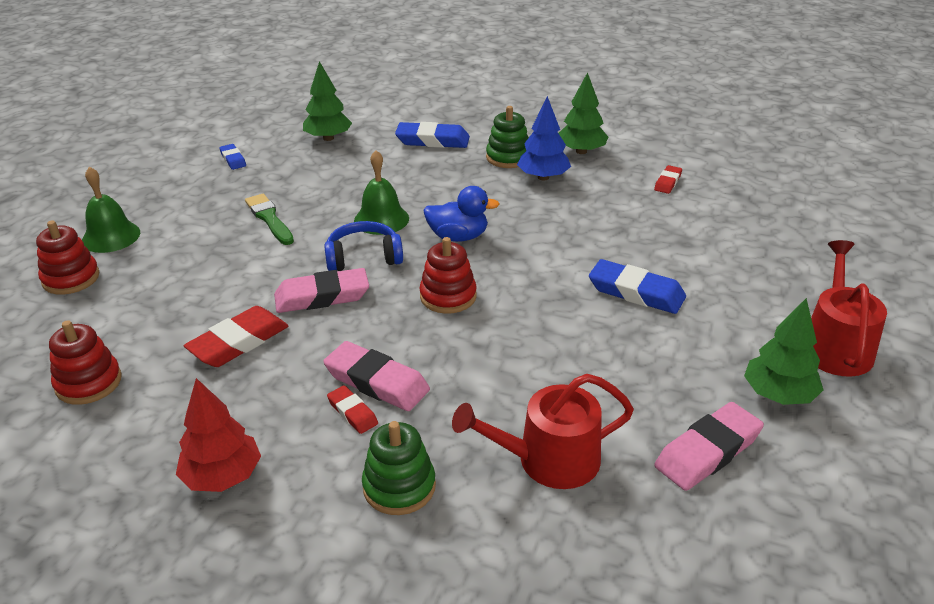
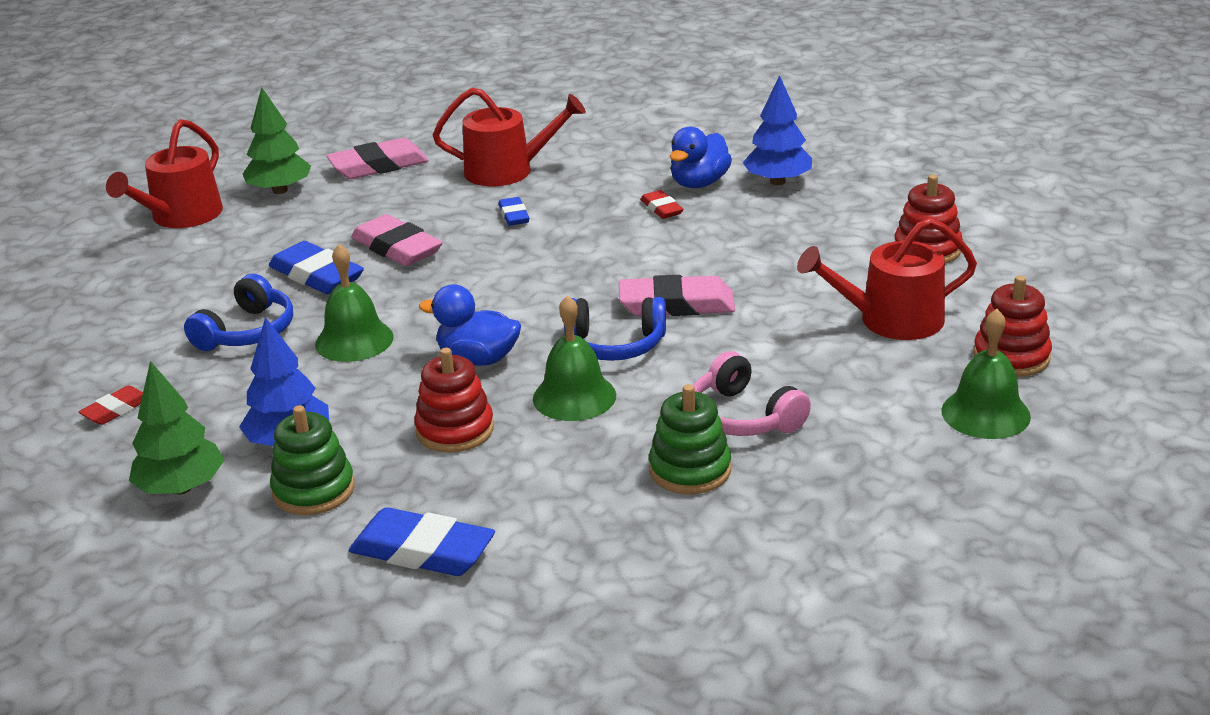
camera: 165 degrees left, 5 degrees down
(150, 300) = (891, 320): none -> red watering can
(223, 476) = (777, 181): red tree -> blue tree
(233, 159) = (817, 552): blue eraser -> blue eraser (514, 215)
(239, 342) = (774, 269): red eraser -> none
(269, 218) = (743, 417): green brush -> pink headphones
(315, 462) = (699, 183): none -> blue duck
(328, 138) = (624, 588): green tree -> none
(376, 382) = (633, 227): pink eraser -> pink eraser (397, 248)
(399, 487) = (633, 166): green stacking toy -> green stacking toy (690, 470)
(448, 296) = (528, 291): red stacking toy -> red stacking toy (455, 430)
(556, 241) = (354, 340): none -> green bell
(641, 239) = (247, 332): none -> blue headphones

